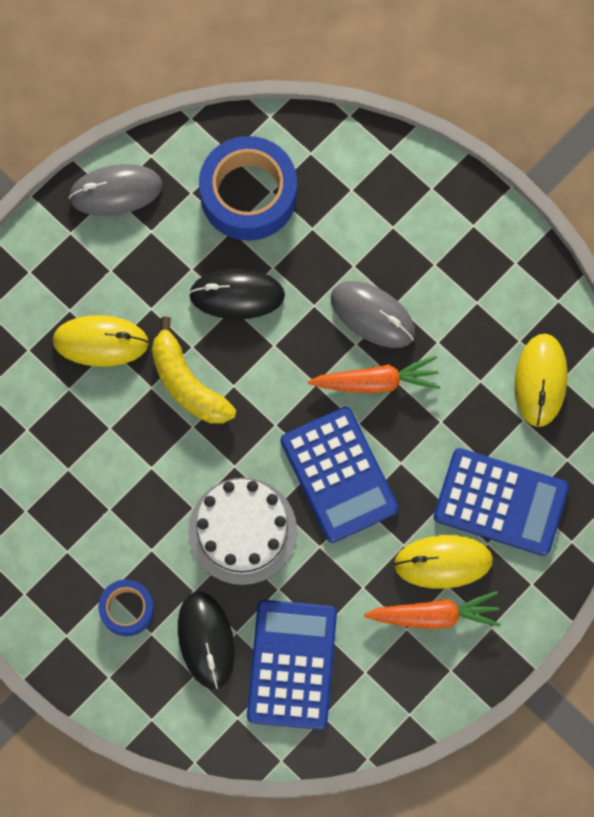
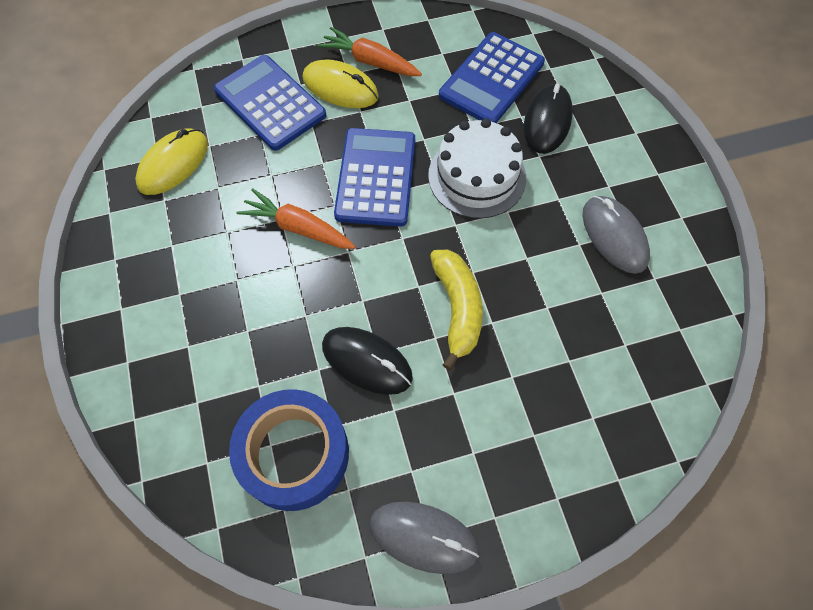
camera: 150 degrees left, 10 degrees down
(100, 342) = (518, 387): yellow mouse -> none
(127, 609) = (599, 168): blue tape -> none
(372, 315) = (262, 280): grey mouse -> grey mouse (614, 236)

